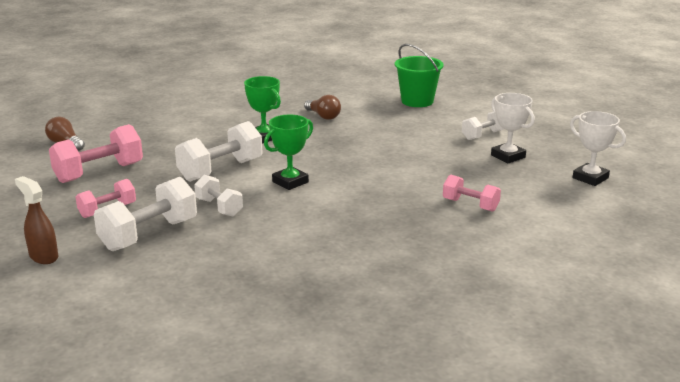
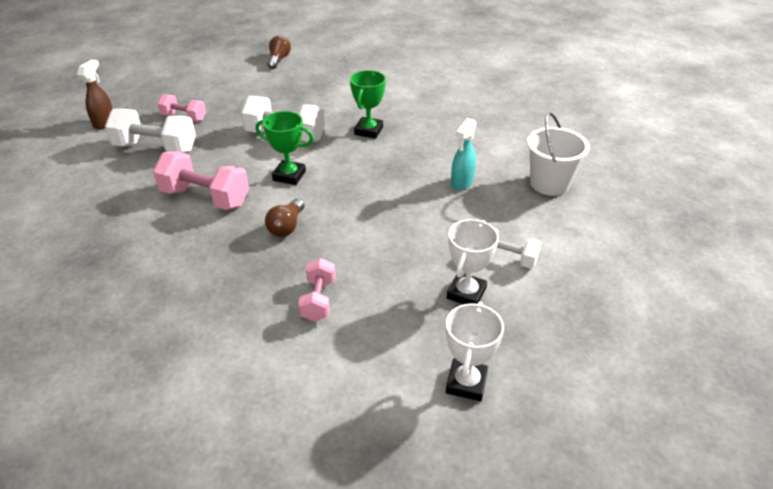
camera: 60 degrees right, 15 degrees up
(99, 173) = (241, 90): pink dumbbell -> pink dumbbell (205, 198)
(219, 207) = (218, 160): white dumbbell -> none
(323, 116) = (446, 143): brown light bulb -> brown light bulb (286, 226)
(382, 125) = (461, 182): none -> turquoise spray bottle
(417, 101) = (549, 184): green bucket -> white bucket

